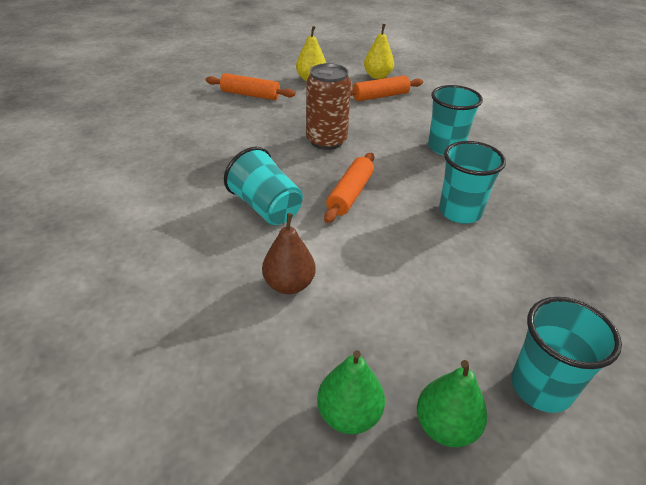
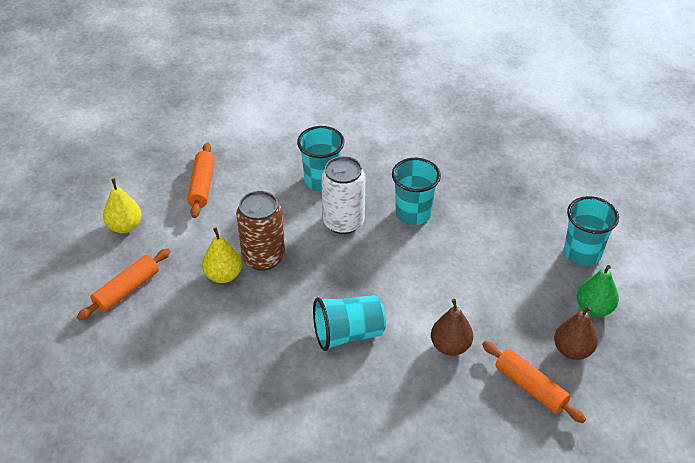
camera: 65 degrees left, 5 degrees up
(349, 414) = (572, 350): green pear -> brown pear
(350, 194) = (357, 271): orange rolling pin -> orange rolling pin (530, 387)
(377, 76) = (157, 170): yellow pear -> yellow pear (223, 275)
(406, 171) = (343, 222): none -> white can

